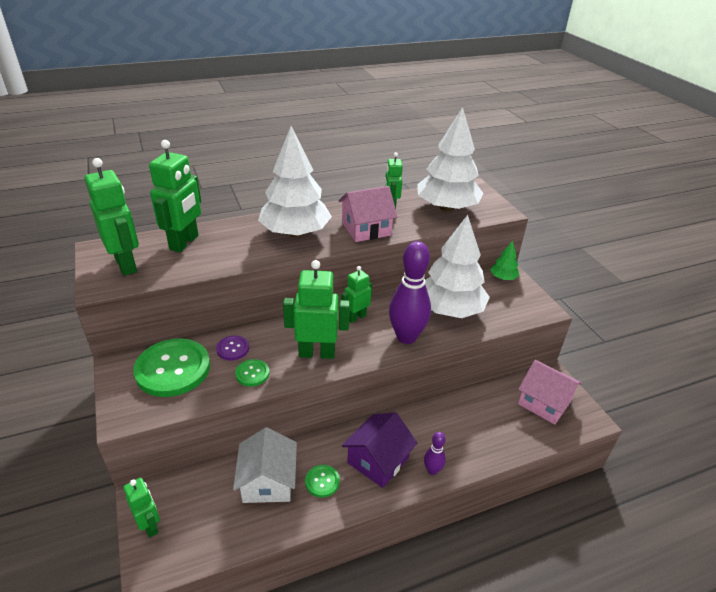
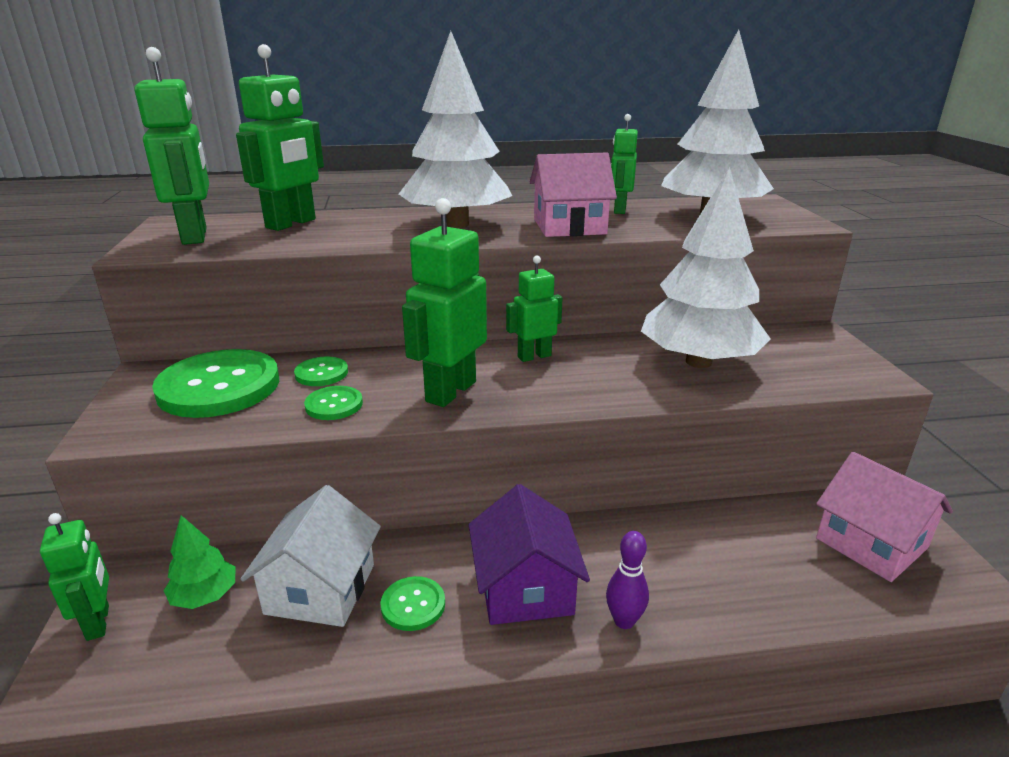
camera: 15 degrees right, 10 degrees down
(233, 349) = (321, 373): purple button -> green button
(317, 353) = (450, 391): green robot -> green robot turned 75 degrees counterclockwise
(378, 460) = (525, 588): purple house -> purple house turned 60 degrees counterclockwise
(406, 337) = (610, 387): purple bowling pin -> none
(503, 278) = (803, 333): green tree -> green tree (205, 596)

